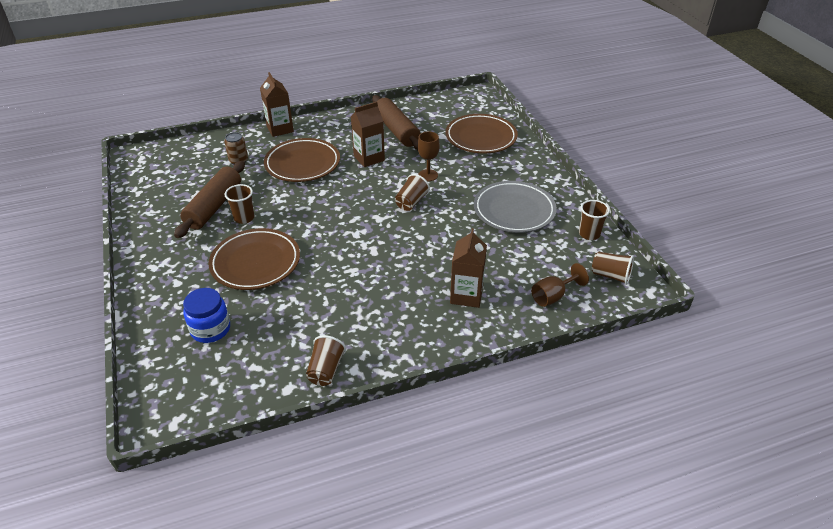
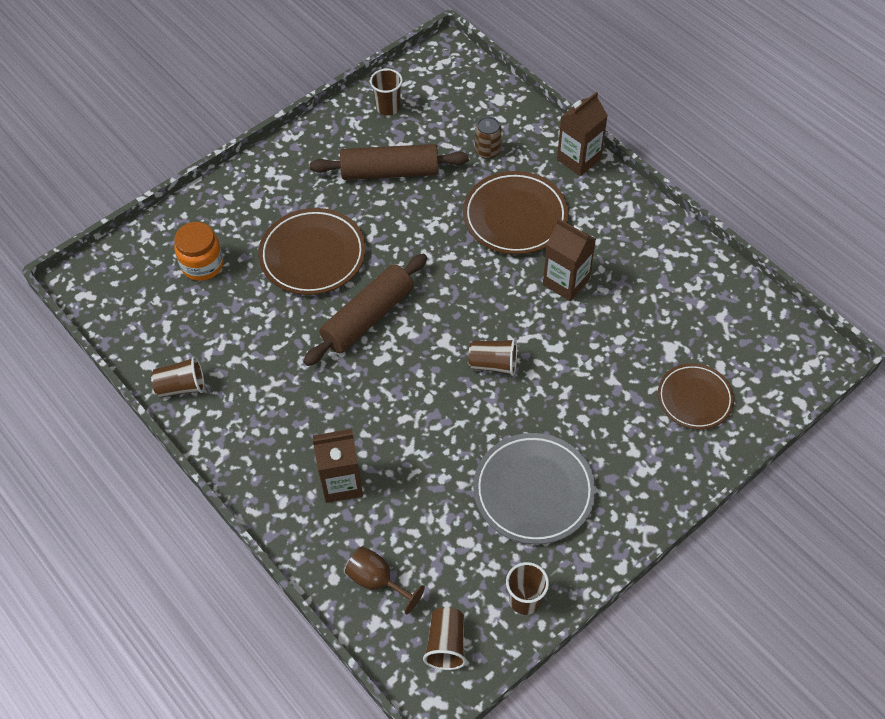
camera: 70 degrees right, 15 degrees up
(210, 329) = (202, 265): blue jar -> orange jar
(244, 218) = (382, 209): brown cup -> brown cup (388, 107)
(397, 130) = (652, 288): brown rolling pin -> brown rolling pin (368, 317)
(428, 175) = (563, 363): brown goblet -> none
(481, 137) = (694, 399): brown plate -> brown plate, size x0.65

